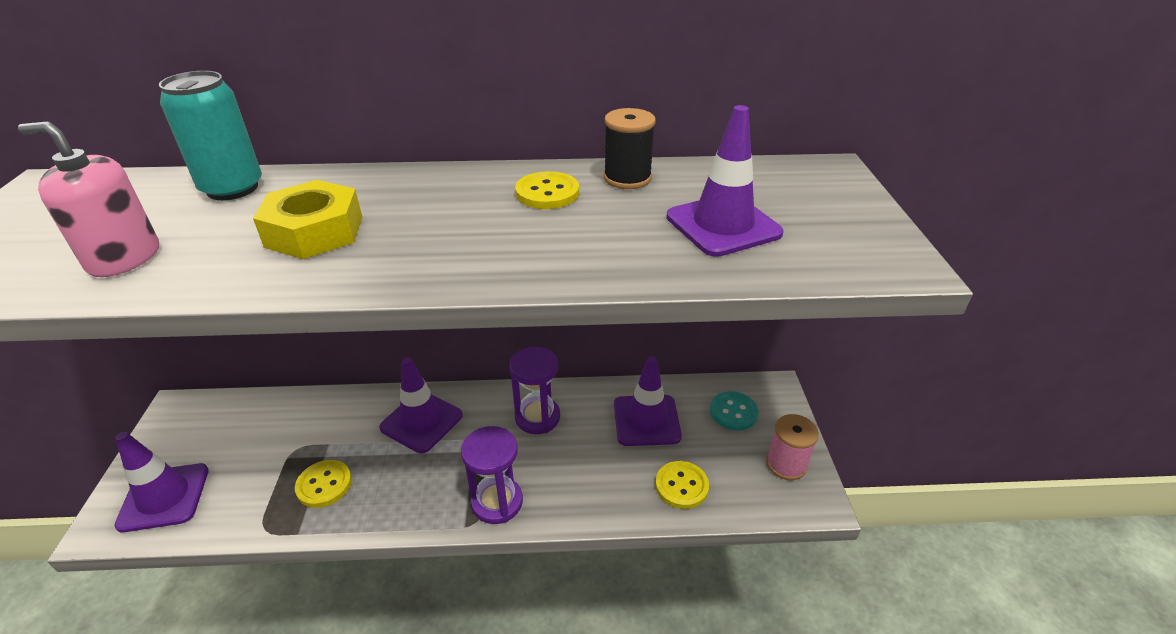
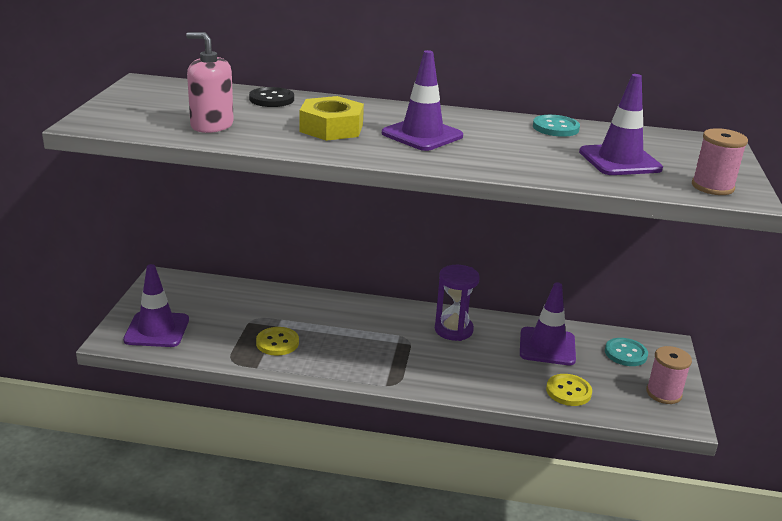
camera: 10 degrees right, 10 degrees down
(232, 188) = (271, 99): turquoise can -> black button
(421, 421) = (356, 317): purple traffic cone -> purple traffic cone (422, 135)
(497, 502) = (413, 375): purple hourglass -> none
(547, 193) = (494, 128): yellow button -> none
(627, 178) = (555, 128): black spool -> turquoise button
(856, 254) = (712, 187): none -> pink spool

